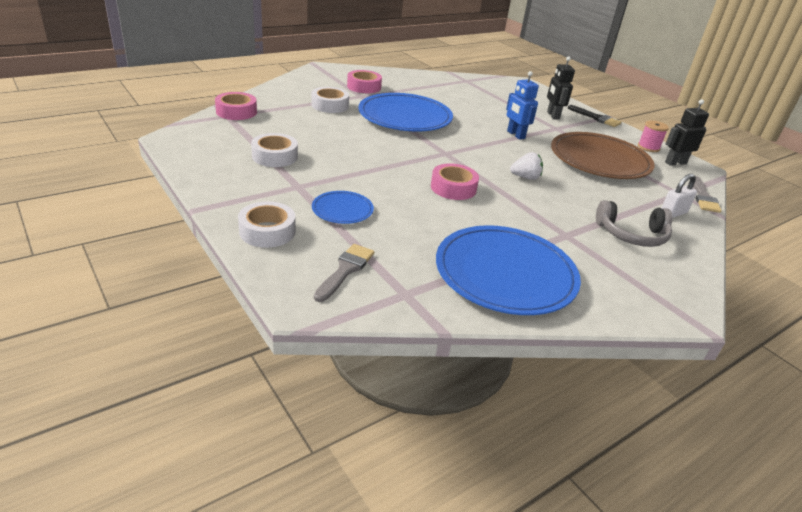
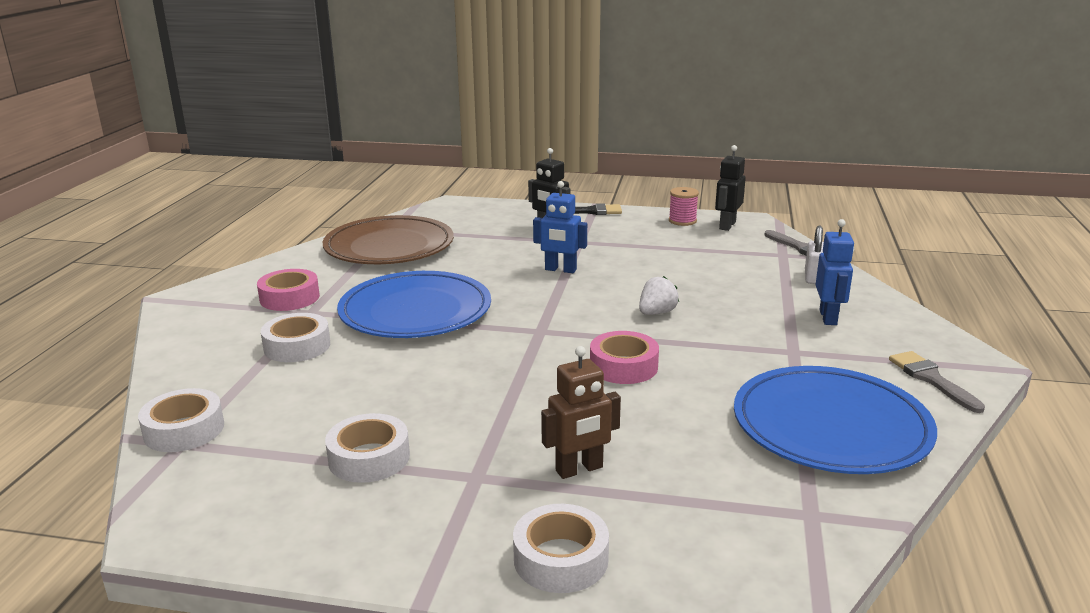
camera: 40 degrees left, 10 degrees down
(236, 112) = (184, 430): pink tape -> white tape
(342, 210) = (579, 469): blue plate -> brown robot
(345, 270) = (719, 535): grey brush -> grey brush (931, 379)
(599, 160) = (674, 256): brown plate -> brown plate (389, 246)
(632, 235) = (828, 317): grey headphones -> blue robot

